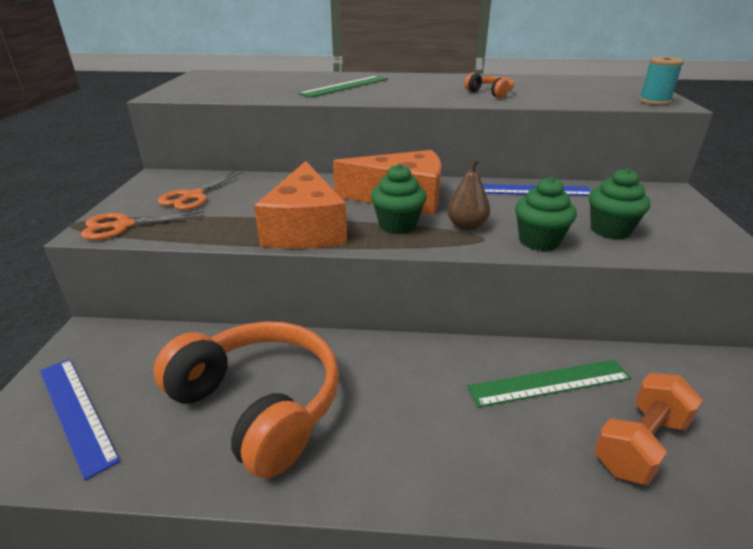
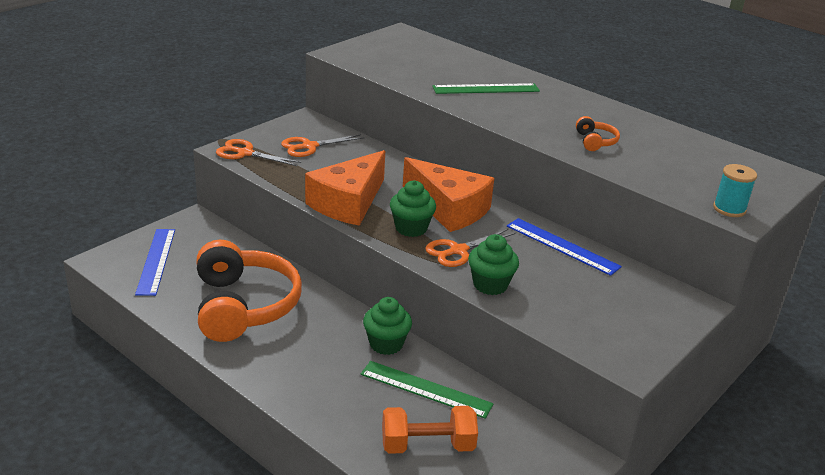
camera: 35 degrees right, 0 degrees up
(466, 226) = (458, 251): brown pear -> orange scissors
(610, 230) = (562, 304): green cupcake -> green cupcake (386, 344)

